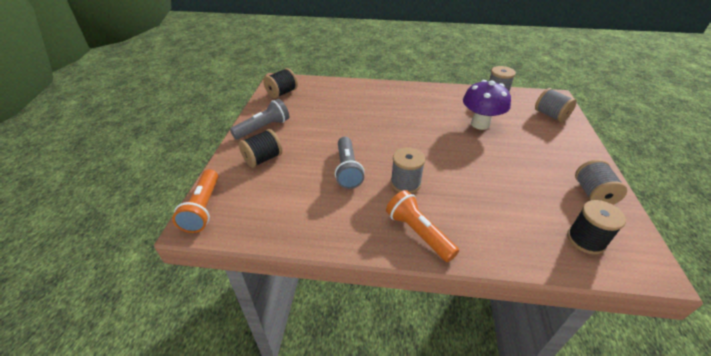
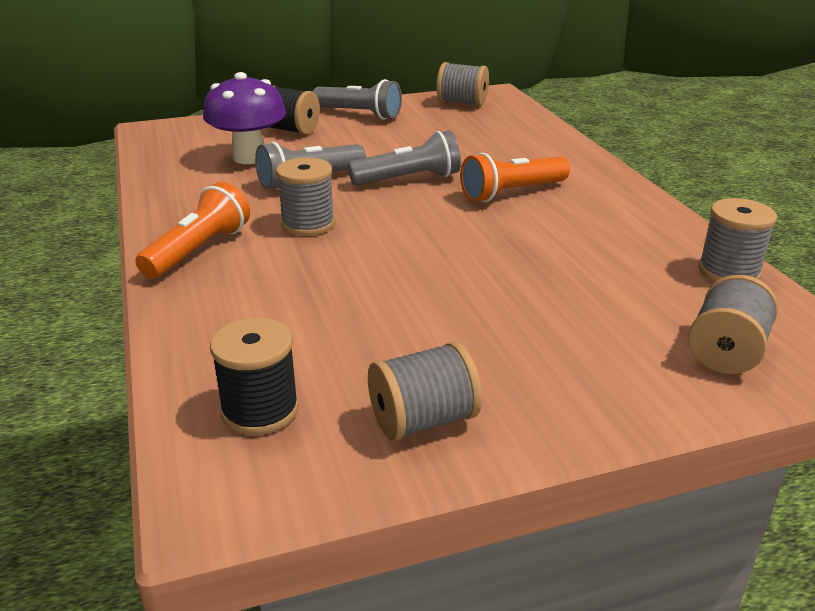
camera: 65 degrees right, 10 degrees down
(203, 208) = (178, 126): orange flashlight -> orange flashlight (512, 193)
(282, 93) = (462, 103): black spool -> grey spool
(370, 137) = (409, 179): none -> grey flashlight
(480, 124) = (565, 265): purple mushroom -> purple mushroom (249, 157)

